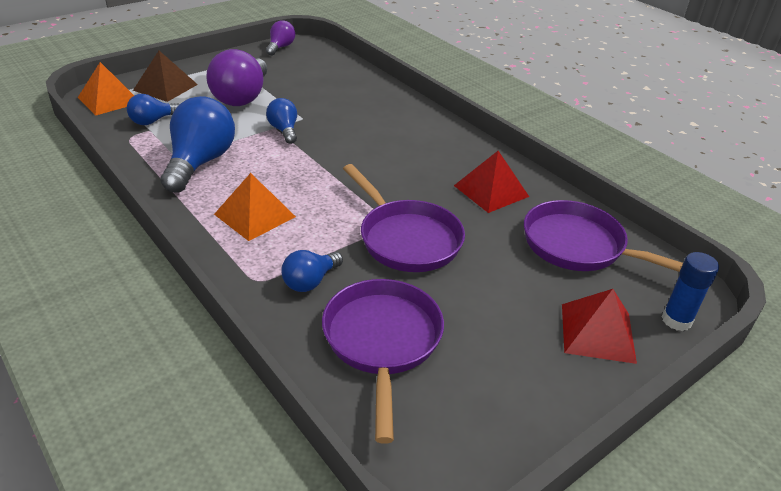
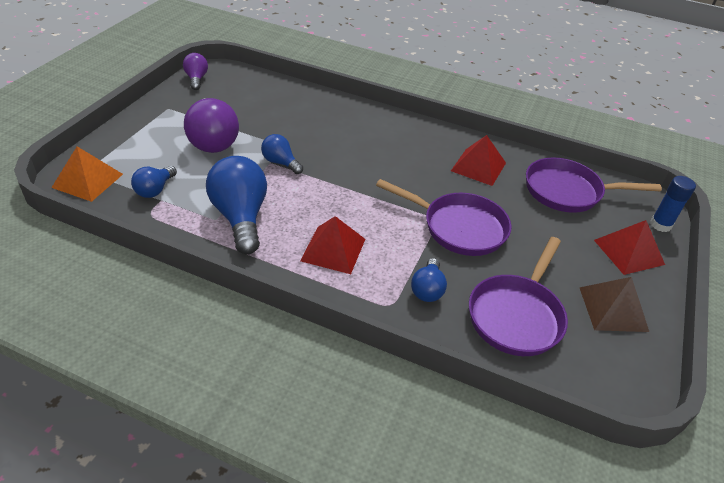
camera: 30 degrees left, 5 degrees up
(165, 87) = (130, 151): brown pyramid -> brown pyramid (613, 309)
(255, 215) = (333, 249): orange pyramid -> red pyramid
(382, 341) = (516, 315): purple pan -> purple pan turned 120 degrees counterclockwise

